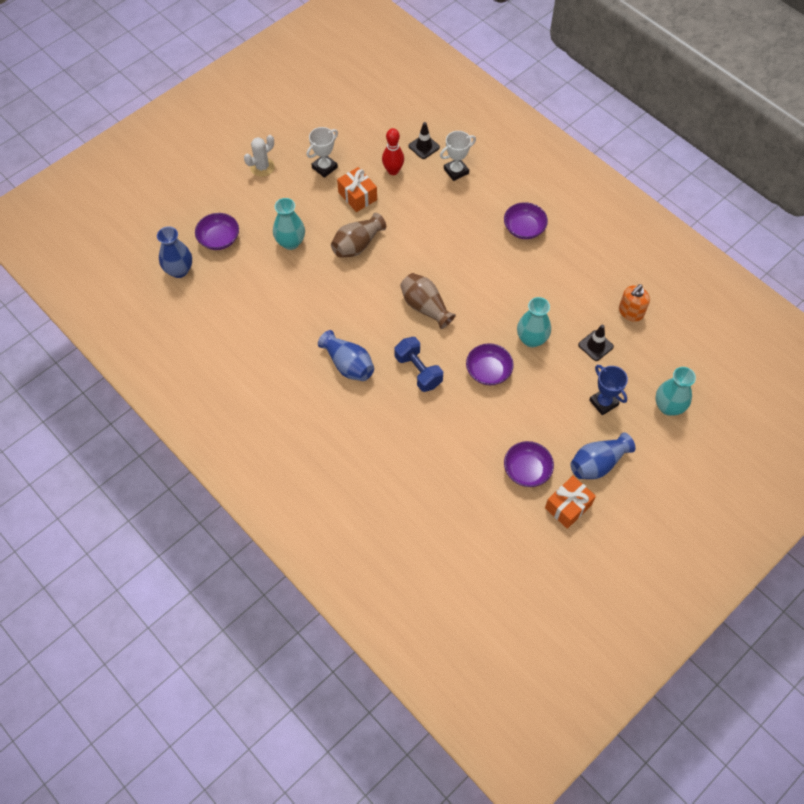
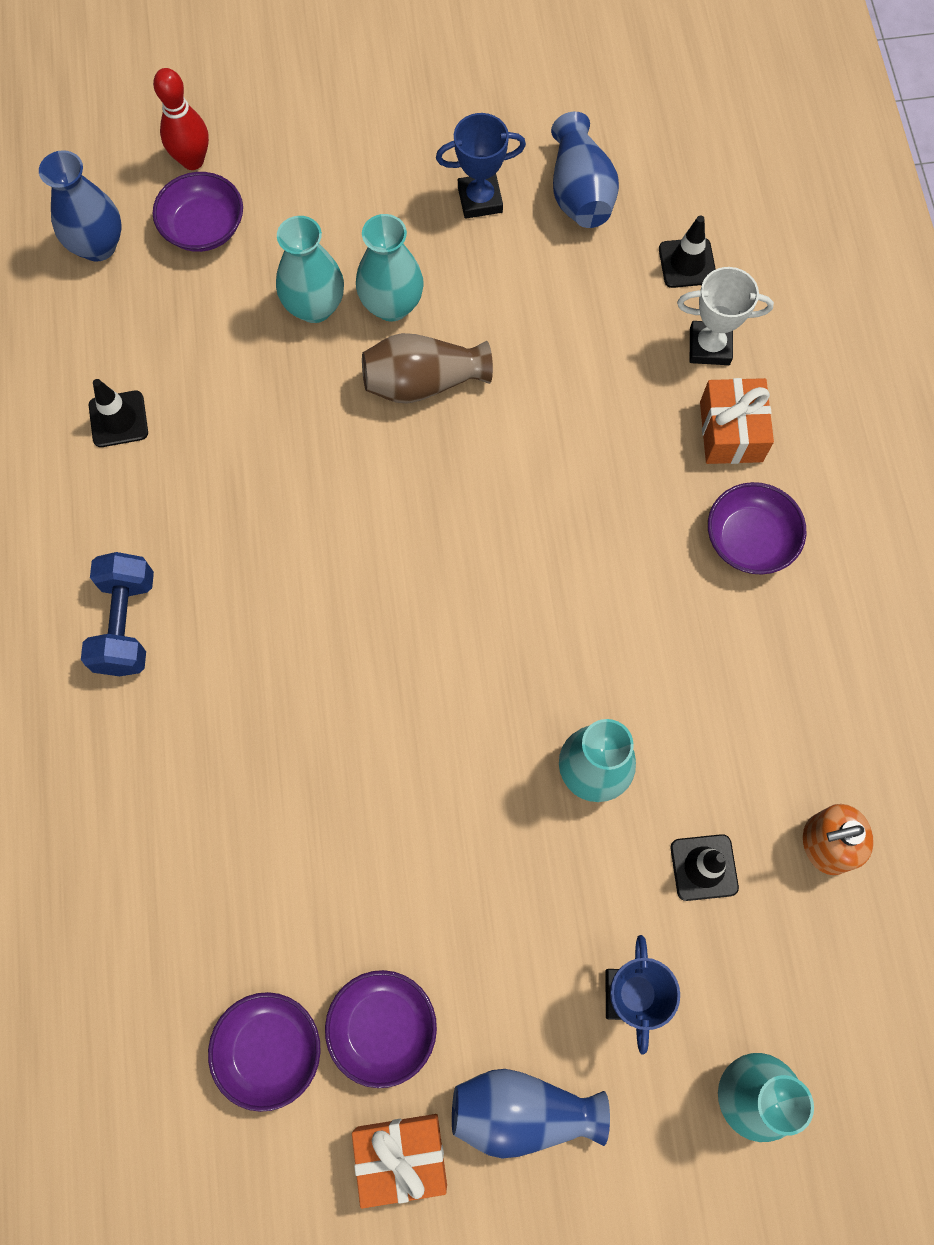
camera: 35 degrees right, 10 degrees up
(244, 328) = (118, 419): none -> black traffic cone
(262, 167) = (375, 136): white cactus -> none
(321, 224) = (392, 305): none -> turquoise vase
(324, 167) = (480, 200): white trophy -> blue trophy
(348, 364) = (234, 601): blue vase -> blue vase (580, 192)
(357, 196) = (495, 288): orange gift -> orange gift (731, 432)
(393, 171) = (595, 277): red bowling pin -> red bowling pin (192, 160)
(418, 371) = (342, 695): blue dumbbell -> blue dumbbell (126, 624)
(425, 307) = (449, 579): brown vase -> none
(488, 371) = (465, 781): purple bowl -> purple bowl (269, 1049)

